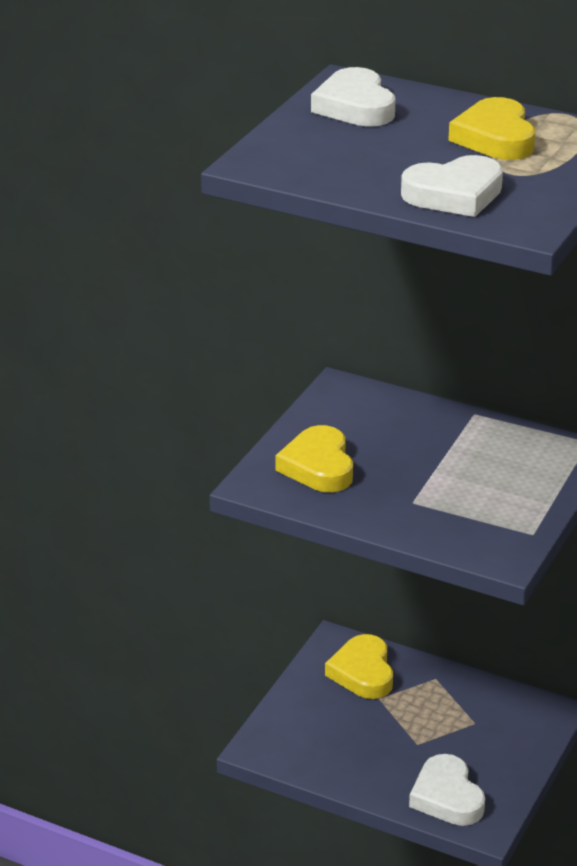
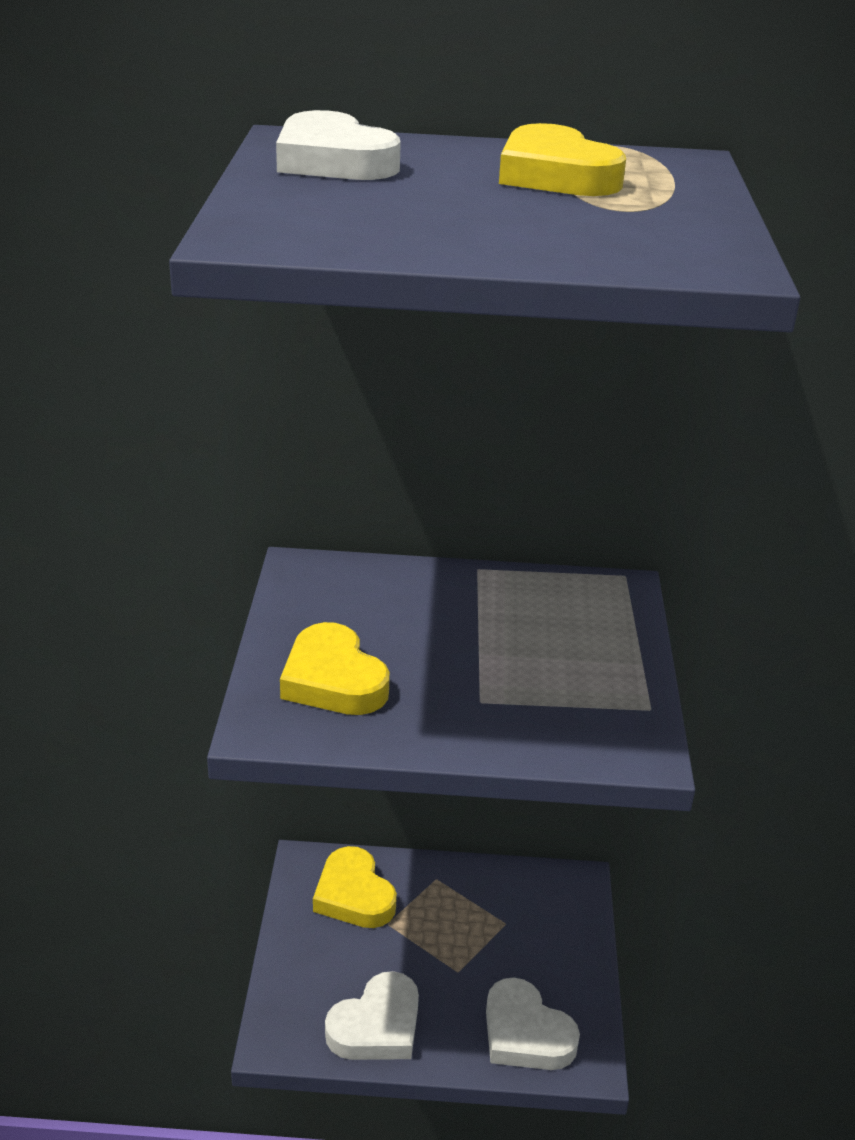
camera: 25 degrees left, 0 degrees up
(454, 194) = (579, 241): white heart -> white heart (377, 1026)

